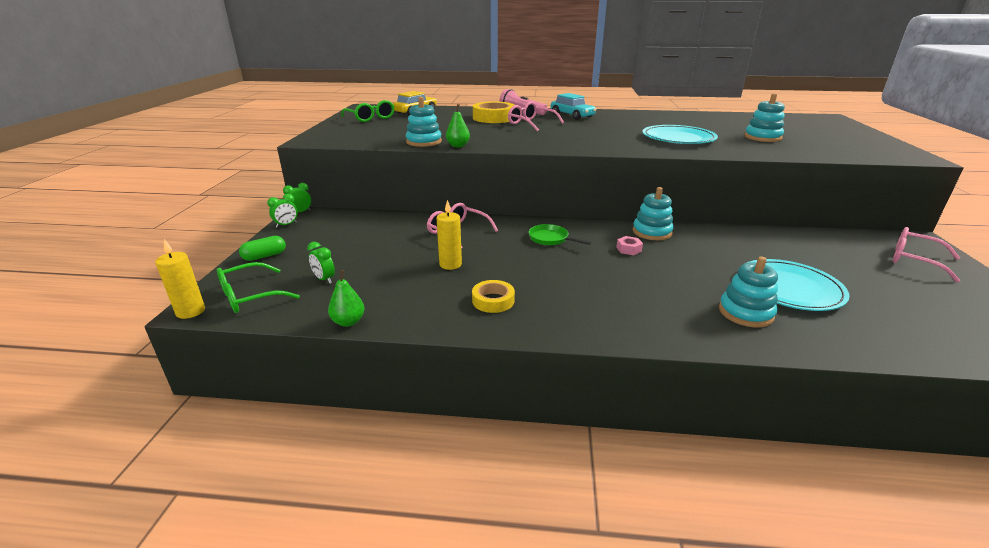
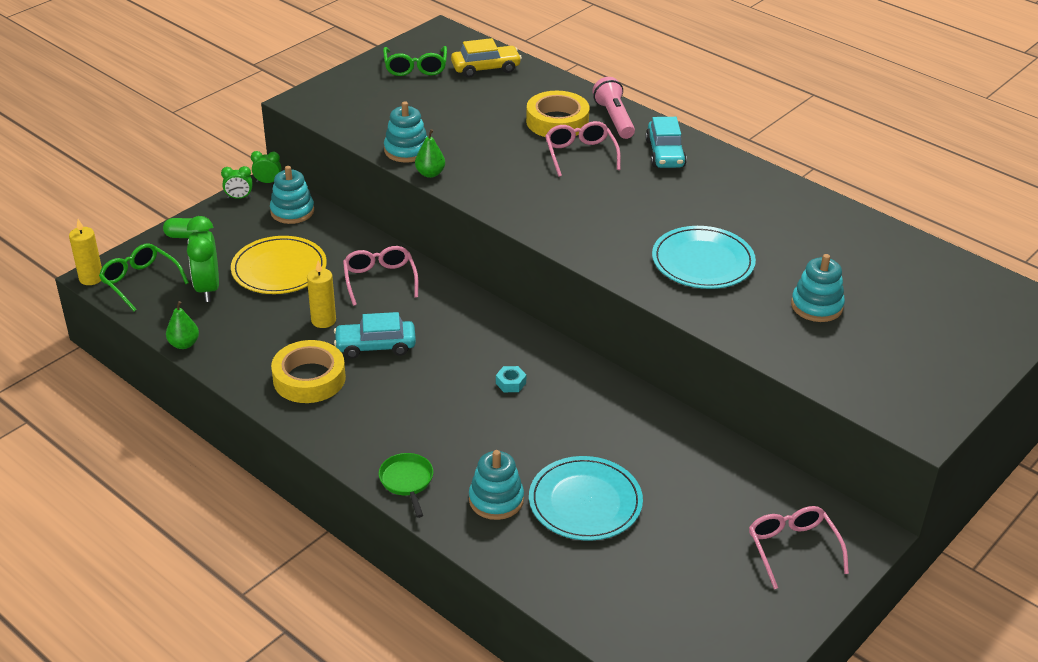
camera: 35 degrees right, 10 degrees up
(249, 296) = (140, 281): green glasses -> green glasses turned 45 degrees clockwise
(324, 279) = (208, 288): green clock -> green clock, size x1.89
(372, 249) = (279, 269): none -> yellow plate
(493, 300) = (309, 378): yellow tape -> yellow tape, size x1.67
(511, 264) = (375, 346): none -> turquoise car
(550, 239) = (455, 332): green pan -> green pan (407, 481)
(628, 249) = (511, 383): pink nut -> turquoise nut
(652, 232) = (573, 373): turquoise stacking toy -> turquoise stacking toy (292, 211)

